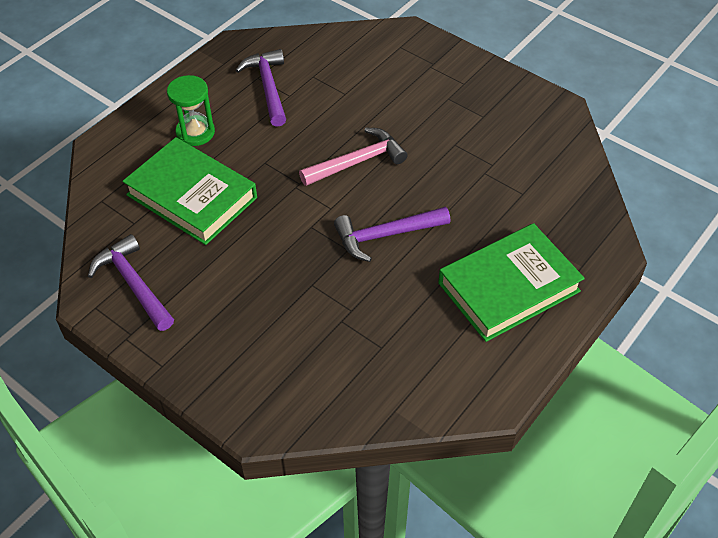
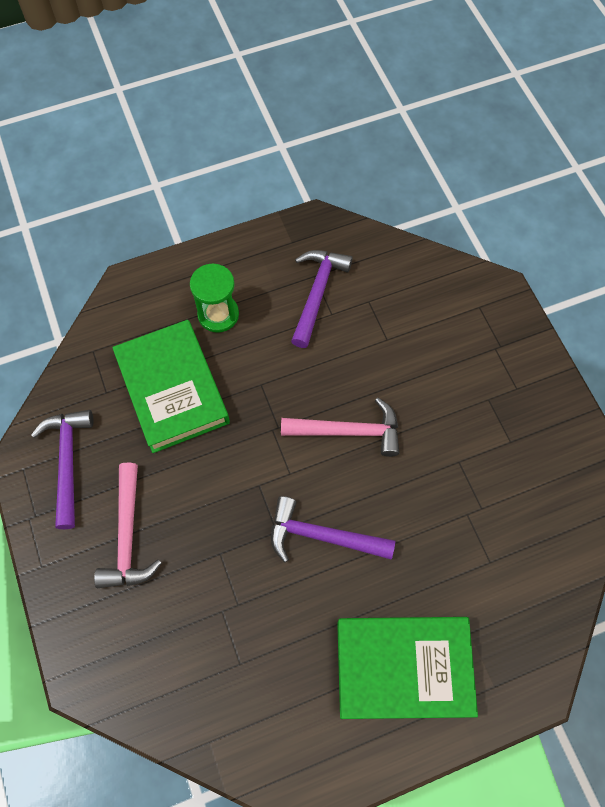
camera: 30 degrees right, 15 degrees up
(224, 309) = (127, 536): none -> pink hammer

